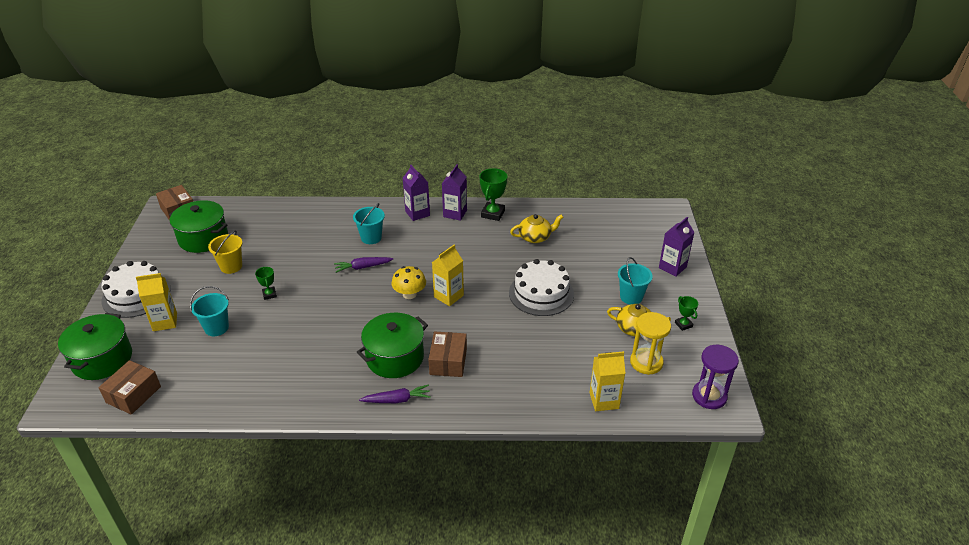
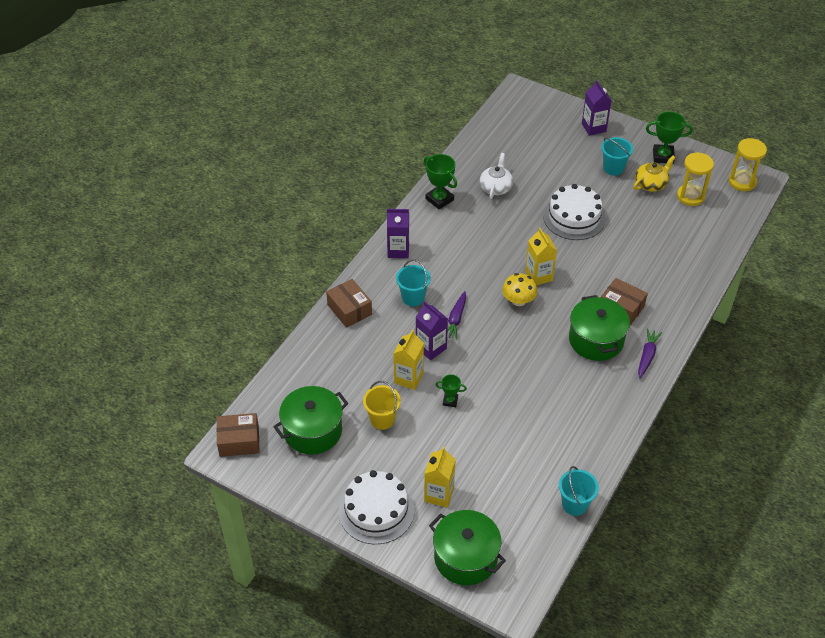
camera: 60 degrees left, 10 degrees up
(133, 394) = (533, 540): brown box -> brown box (349, 309)
(216, 328) = (475, 455): turquoise bucket -> turquoise bucket (575, 504)
(455, 213) = (419, 224): purple carton -> purple carton (431, 348)
(535, 237) = (496, 187): yellow teapot -> white teapot
(604, 400) = (716, 237): yellow carton -> yellow carton (408, 378)
(683, 325) = (663, 156): green trophy -> green trophy, size x1.74
(709, 396) = (742, 182): purple hourglass -> yellow hourglass

